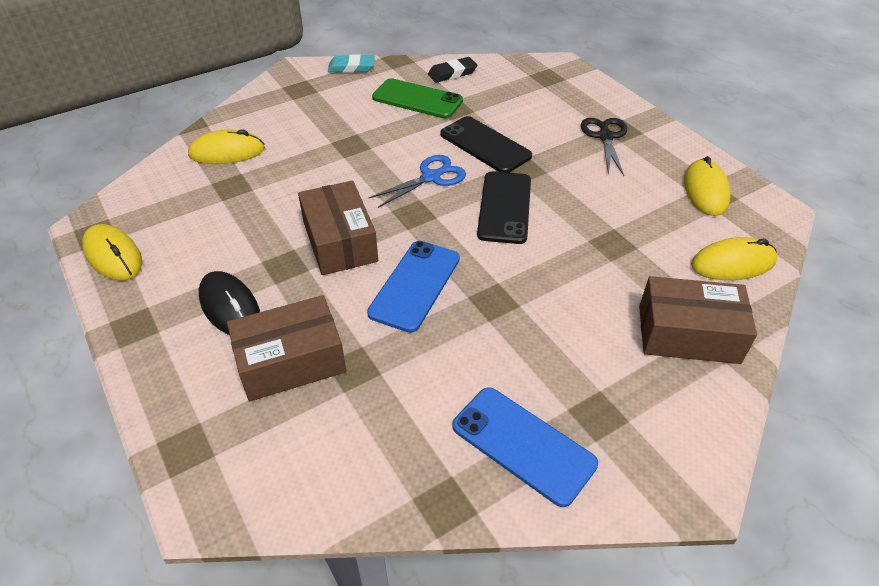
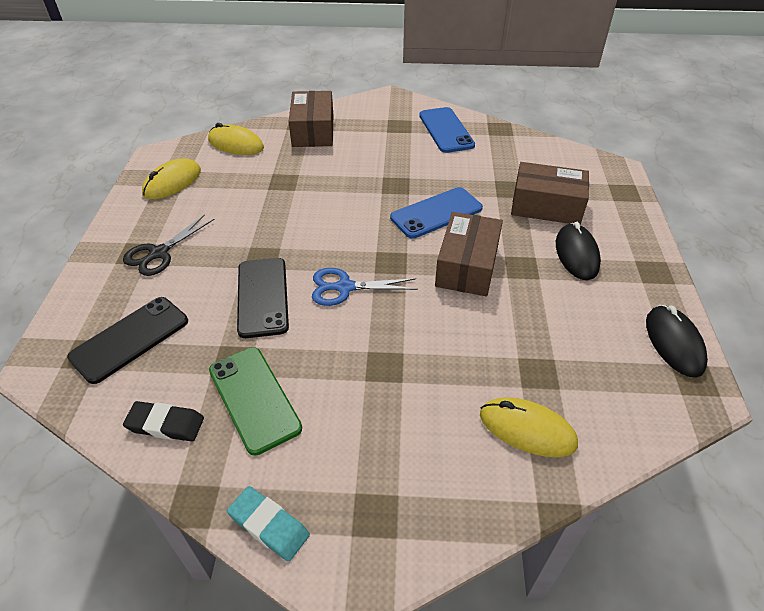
camera: 145 degrees left, 0 degrees up
(113, 255) = (674, 343): yellow mouse -> black mouse
(504, 207) = (318, 234): black phone -> black phone (130, 339)
(688, 334) = (313, 131): brown box -> brown box turned 45 degrees clockwise

